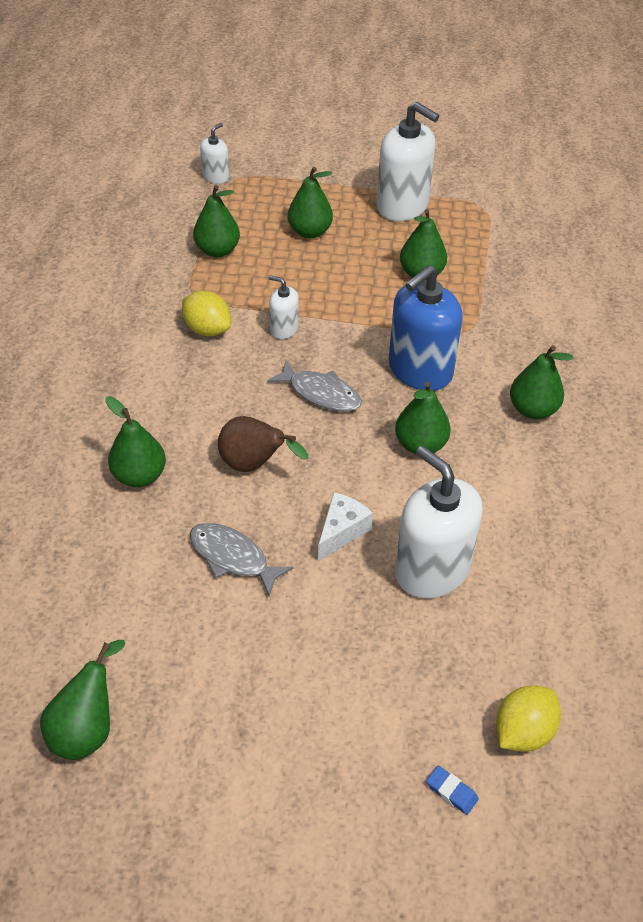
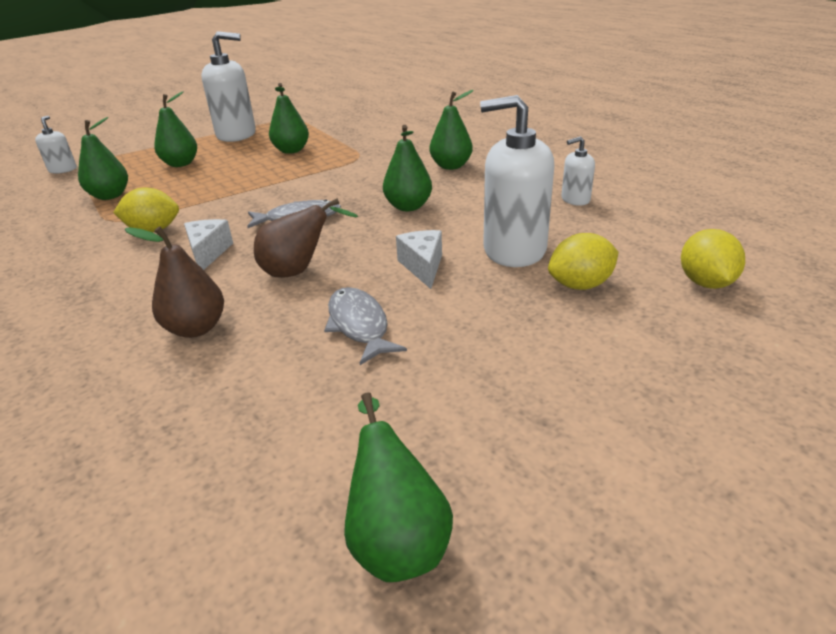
camera: 40 degrees left, 15 degrees down
(139, 476) = (196, 328): green pear -> brown pear
(217, 391) = (208, 253): none -> white cheese
(233, 557) = (359, 325): grey fish -> grey fish turned 75 degrees clockwise
(284, 329) = (222, 205): white soap dispenser -> white soap dispenser (575, 199)
(420, 370) = (354, 181): blue soap dispenser -> none
(425, 649) = (580, 285): none -> yellow lemon
(451, 792) = (733, 340): blue eraser -> none

